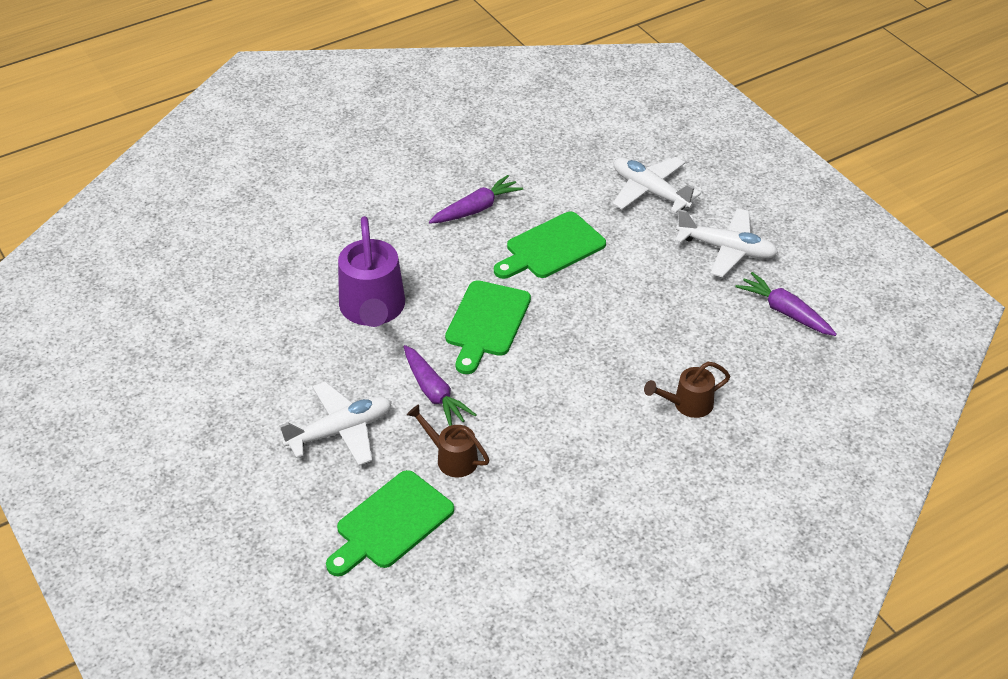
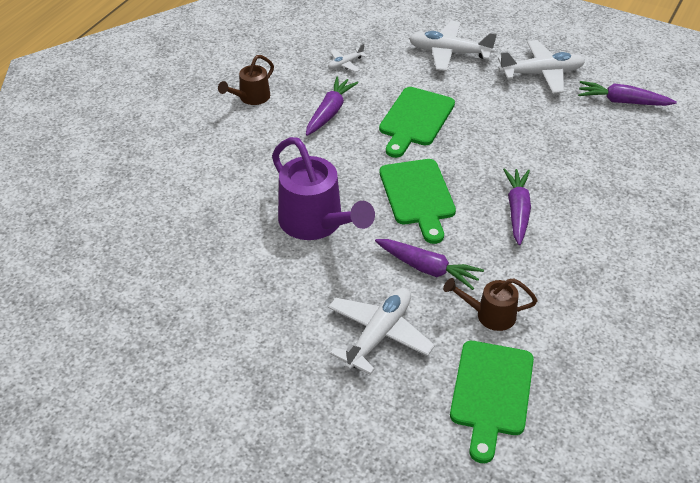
camera: 30 degrees left, 0 degrees up
(534, 165) = (345, 64): none -> white plane
(567, 376) = (517, 210): none -> purple carrot
(687, 404) = (621, 195): brown watering can -> brown watering can (250, 98)

